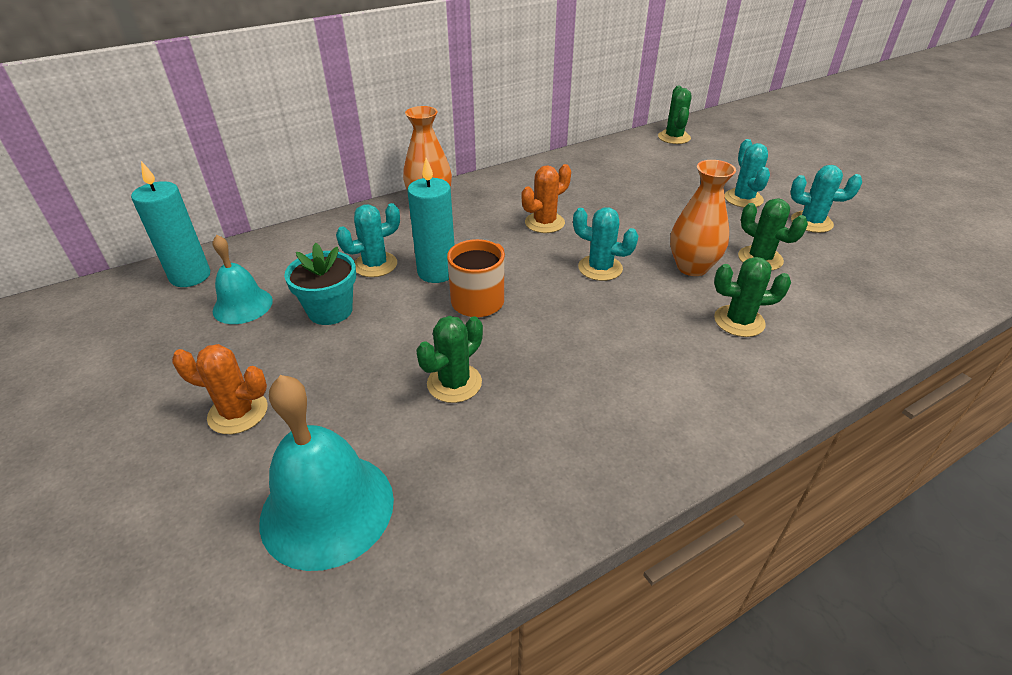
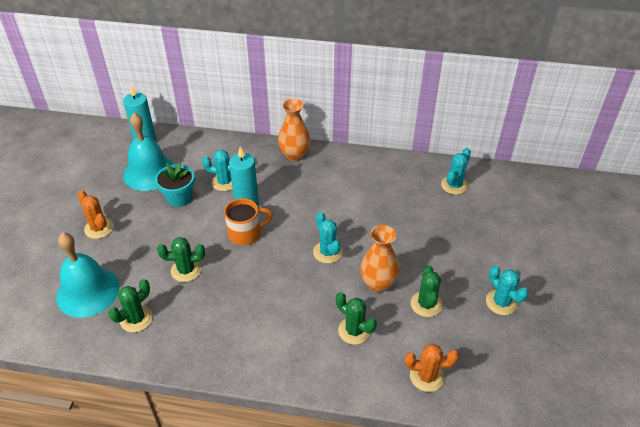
camera: 40 degrees right, 5 degrees up
(242, 305) = (149, 172): turquoise bell -> turquoise bell, size x1.64
(544, 223) = (337, 204): orange cactus -> orange cactus (427, 376)
(674, 137) = (512, 183): green cactus -> green cactus (136, 319)
(743, 199) = (483, 258): turquoise cactus -> turquoise cactus (454, 185)

